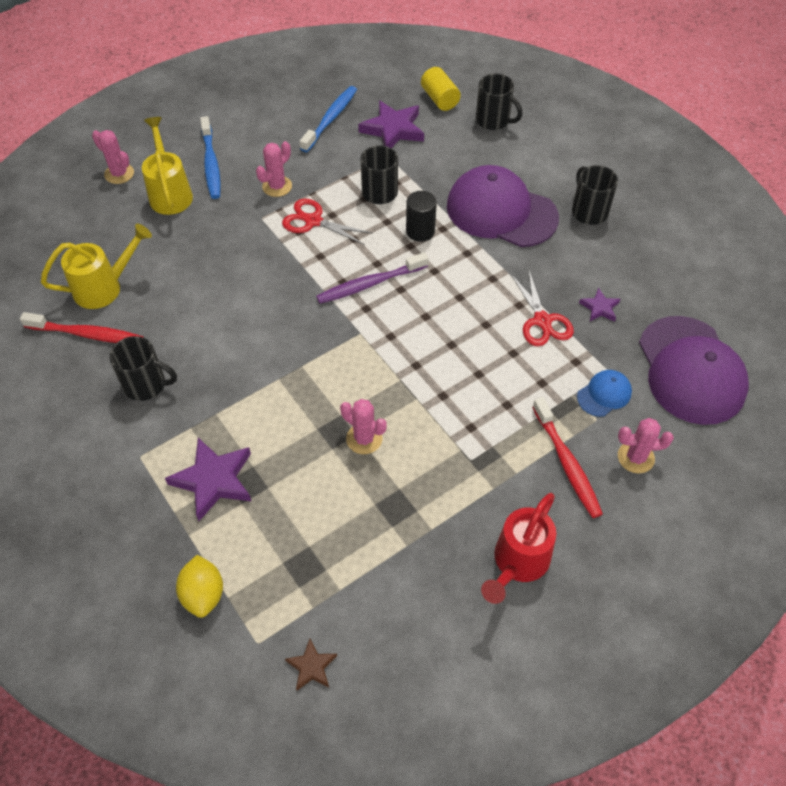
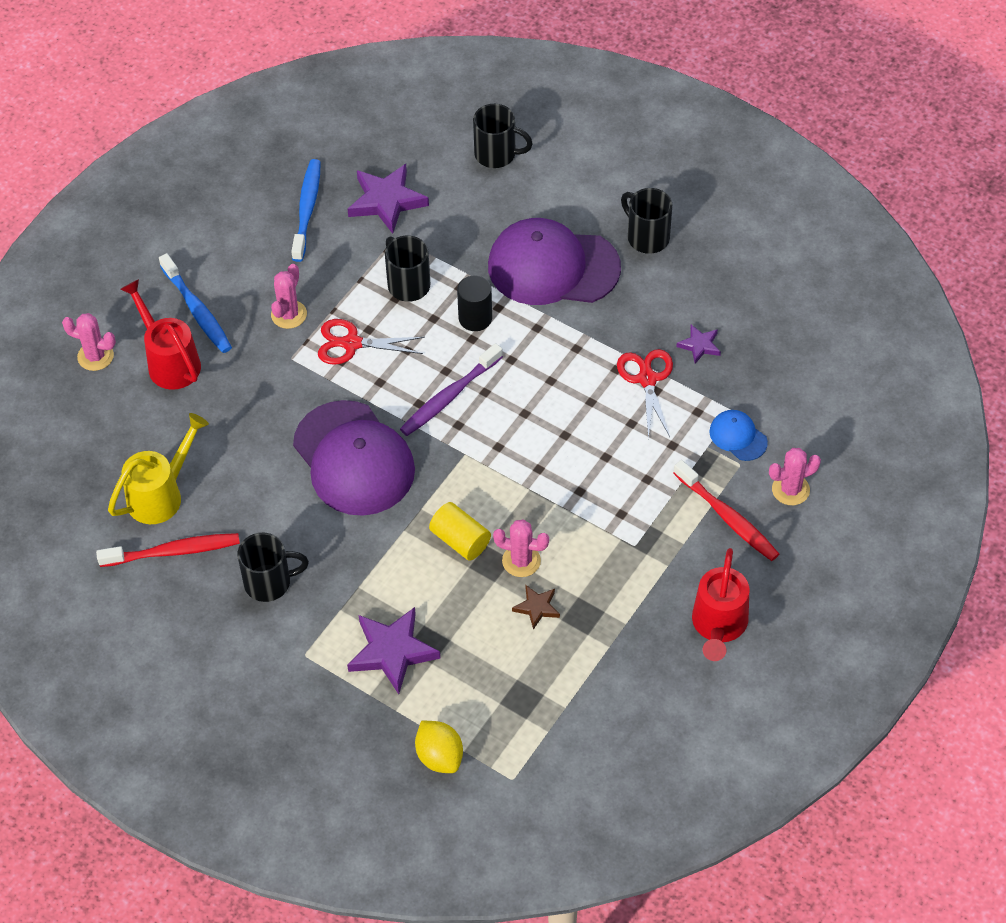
camera: 20 degrees left, 0 degrees up
(170, 193) = (170, 361): yellow watering can -> red watering can
(311, 667) = (571, 781): brown star -> brown star (537, 607)
(440, 99) = (422, 144): yellow cylinder -> yellow cylinder (460, 540)
(542, 321) = (647, 379): red scissors -> red scissors turned 150 degrees counterclockwise
(604, 394) = (738, 436): blue cap -> blue cap turned 75 degrees counterclockwise
(691, 370) = (813, 383): purple cap -> purple cap (354, 459)

